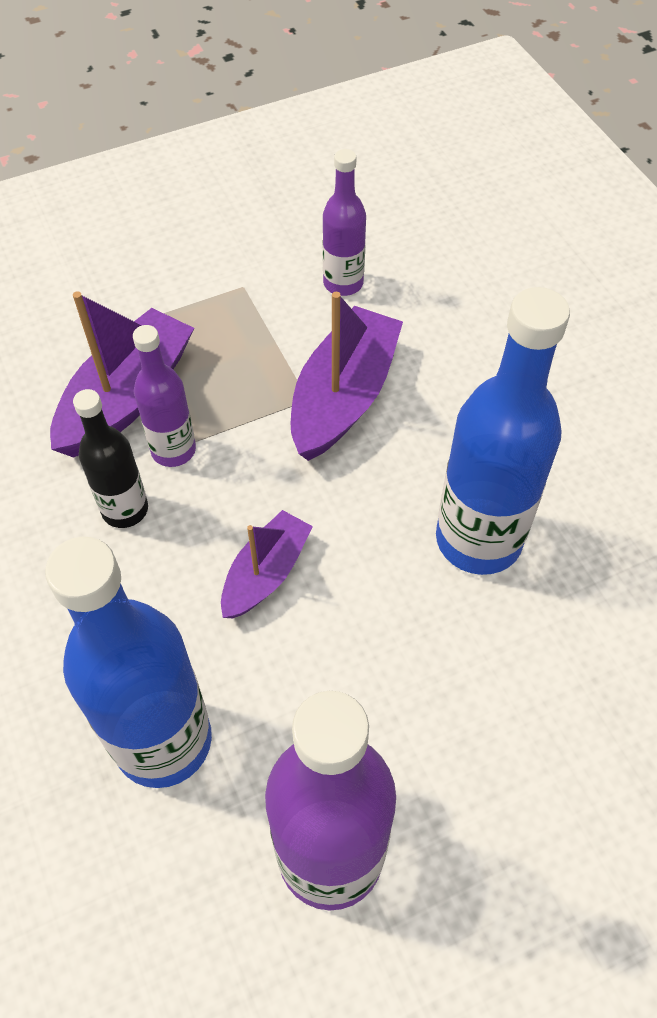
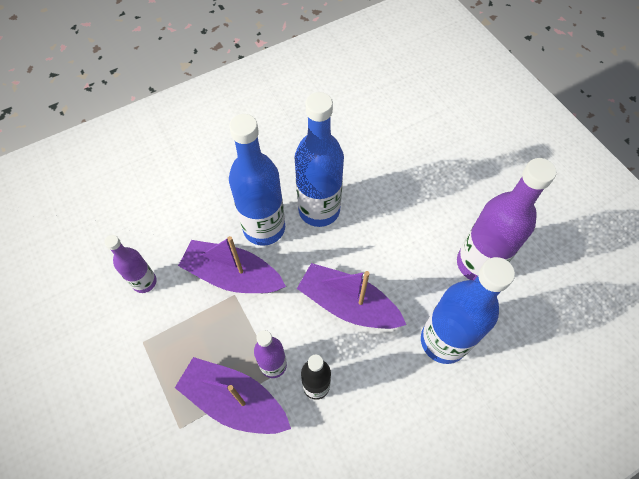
camera: 95 degrees left, 5 degrees up
(266, 573) = (348, 304): purple boat -> purple boat, size x1.64
(438, 445) = (264, 228): none -> blue bottle

